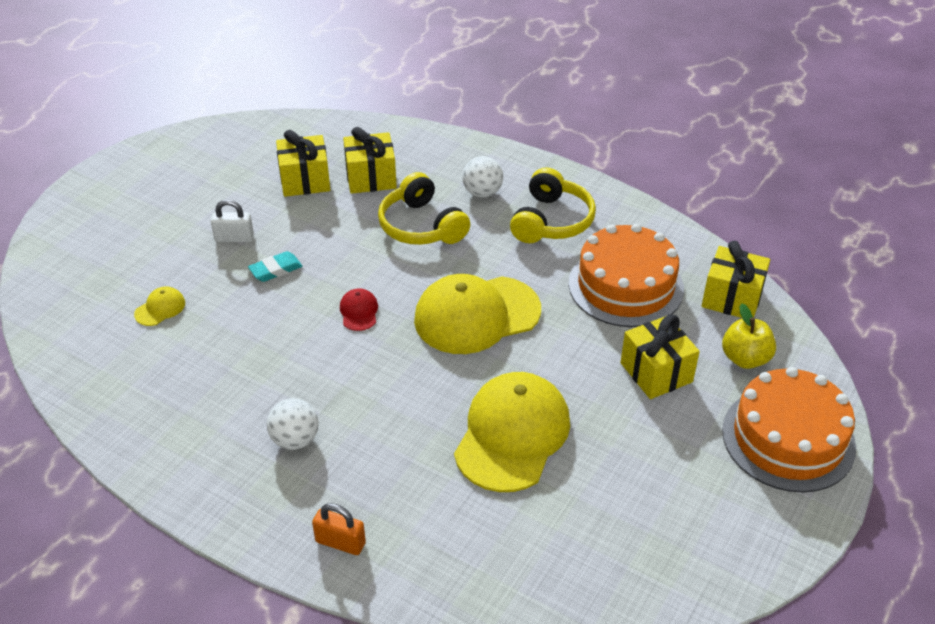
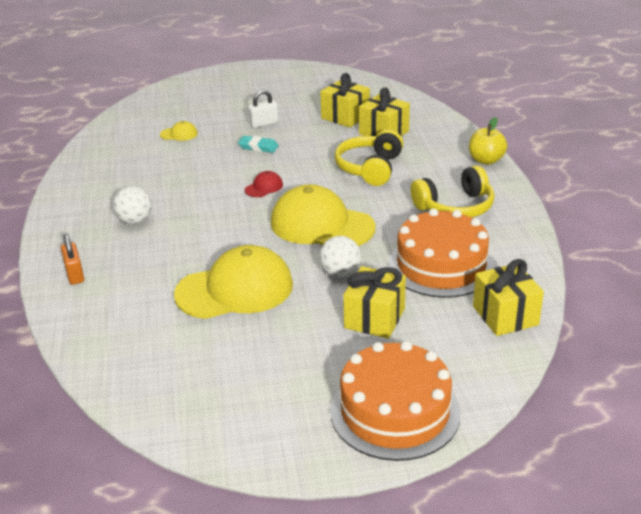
camera: 50 degrees right, 10 degrees down
(234, 238) = (264, 123): white padlock -> white padlock turned 75 degrees counterclockwise
(482, 192) = (437, 171): white ball -> white ball (340, 273)
(745, 358) = (449, 351): yellow apple -> yellow apple (486, 160)

